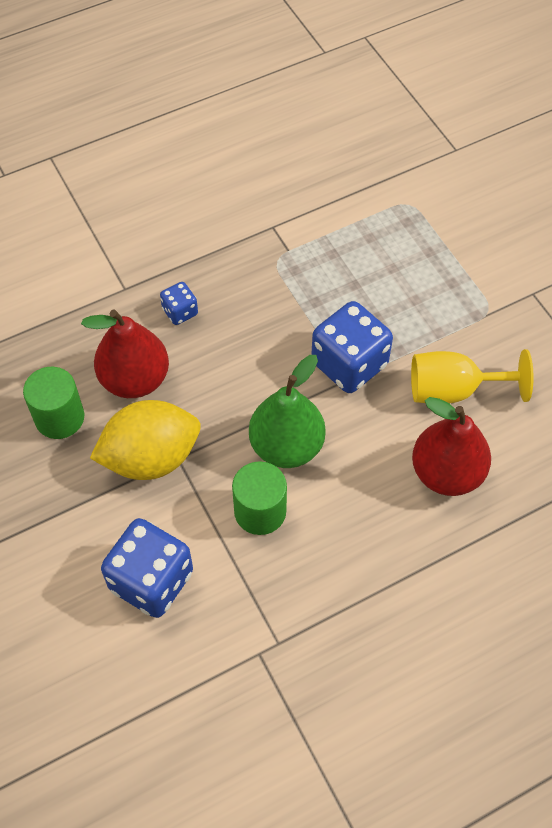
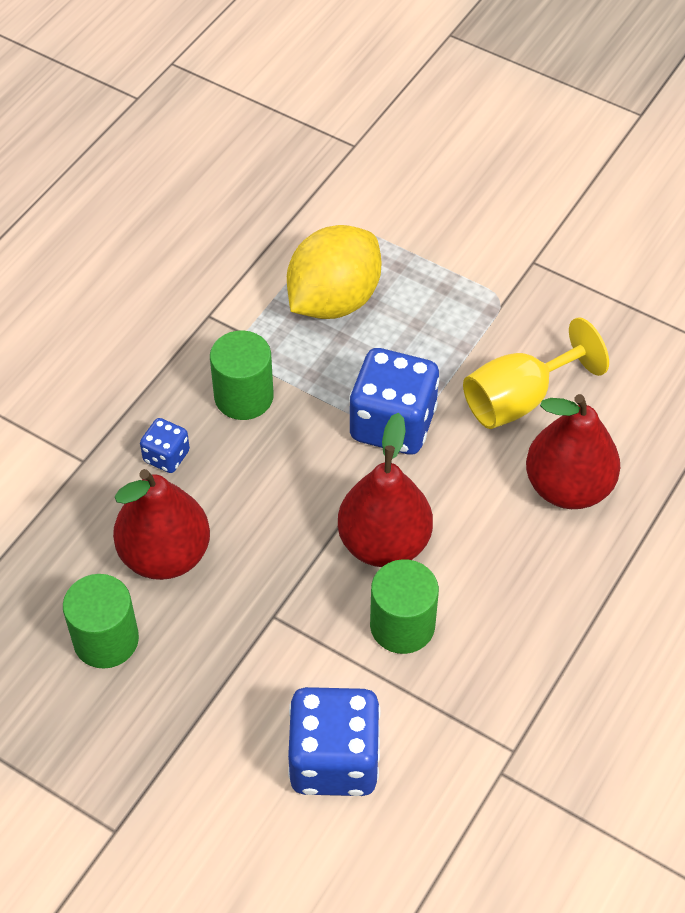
camera: 30 degrees left, 5 degrees down
(151, 457) = (242, 630): yellow lemon -> yellow lemon (334, 300)
(259, 295) = (244, 396): none -> green cylinder
(286, 446) = (384, 543): green pear -> red pear

